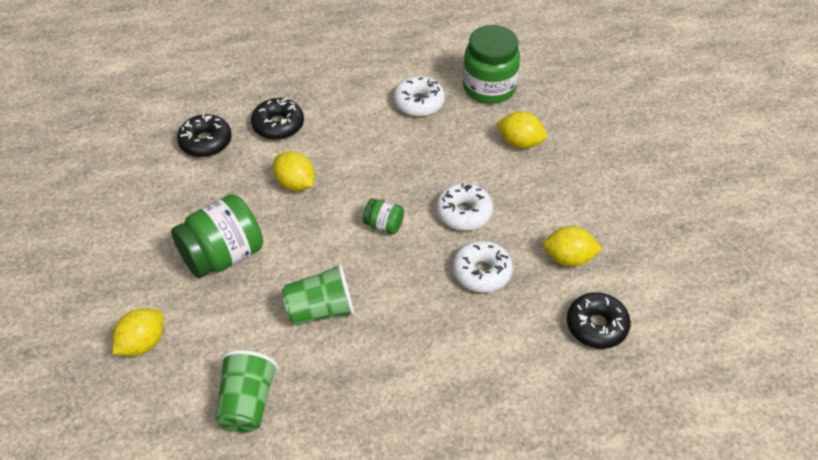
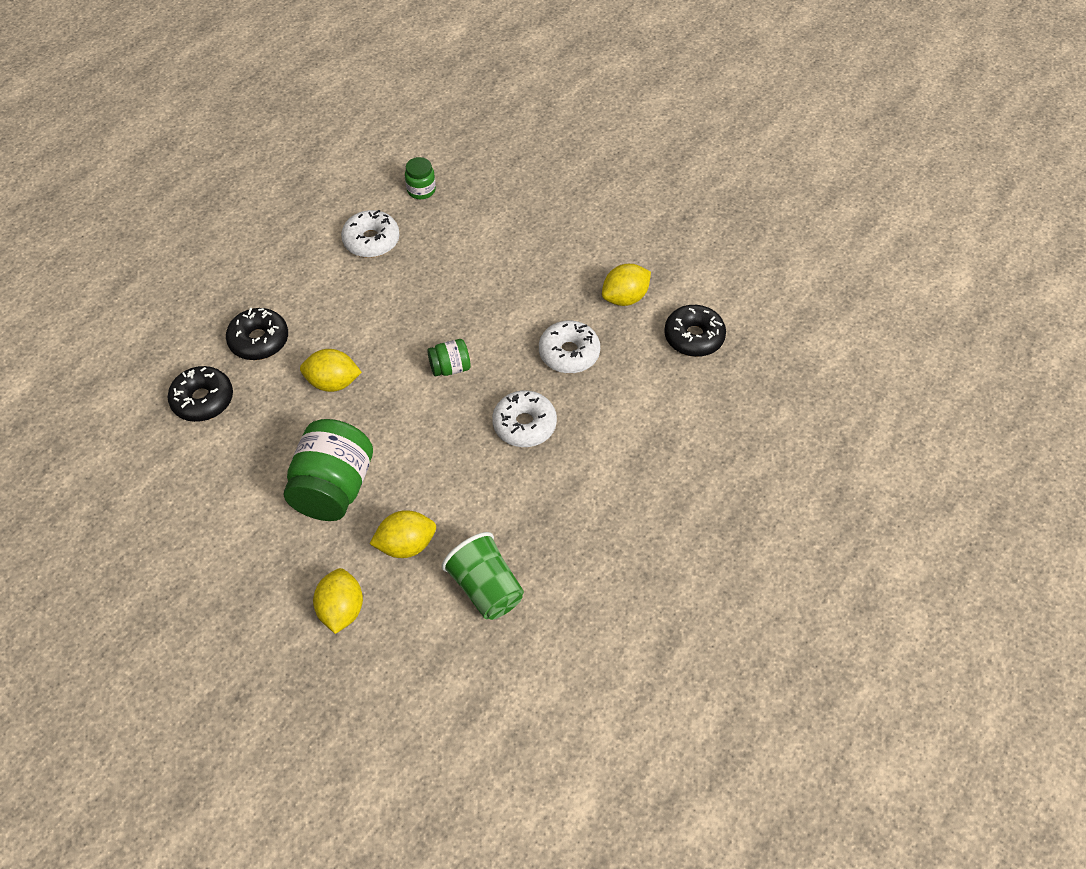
camera: 40 degrees left, 5 degrees up
(321, 310) = (469, 473): green cup -> none
(464, 213) = (507, 314): white donut -> white donut (524, 425)
(489, 88) = (421, 190): green jar -> green jar, size x0.49
(520, 142) = (495, 224): yellow lemon -> yellow lemon (406, 545)

